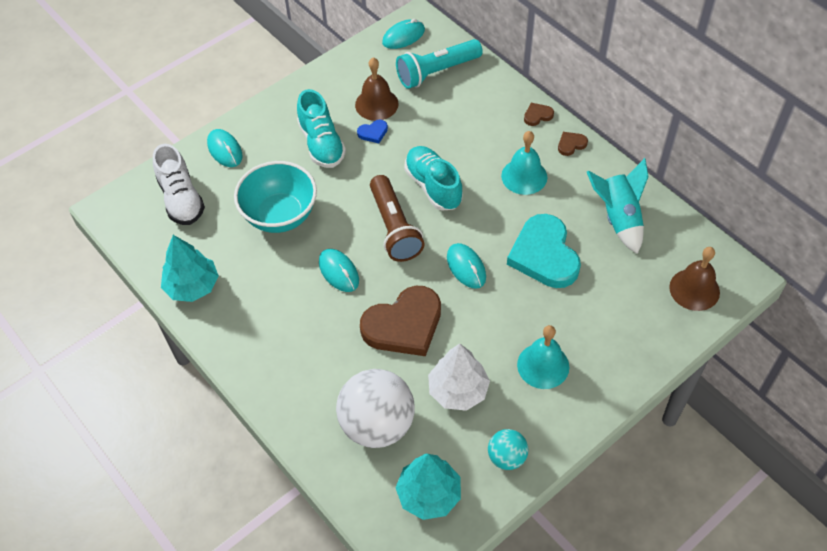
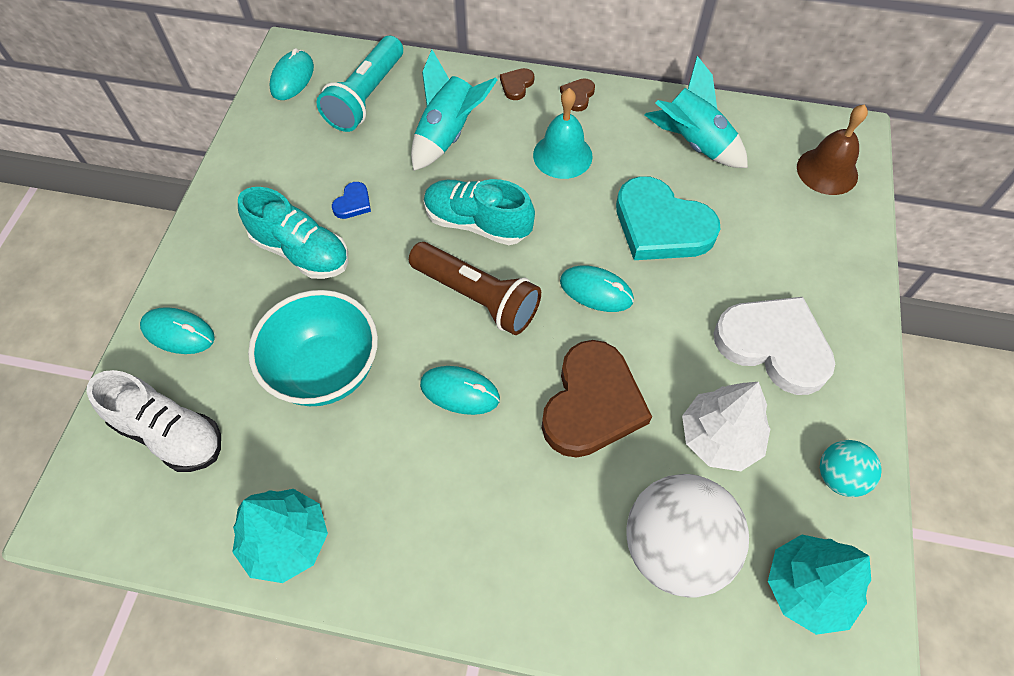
camera: 40 degrees left, 5 degrees up
(376, 104) = (328, 169): brown bell -> none
(464, 123) = (448, 135): none -> turquoise rocket
(543, 365) = (773, 346): turquoise bell -> white heart

